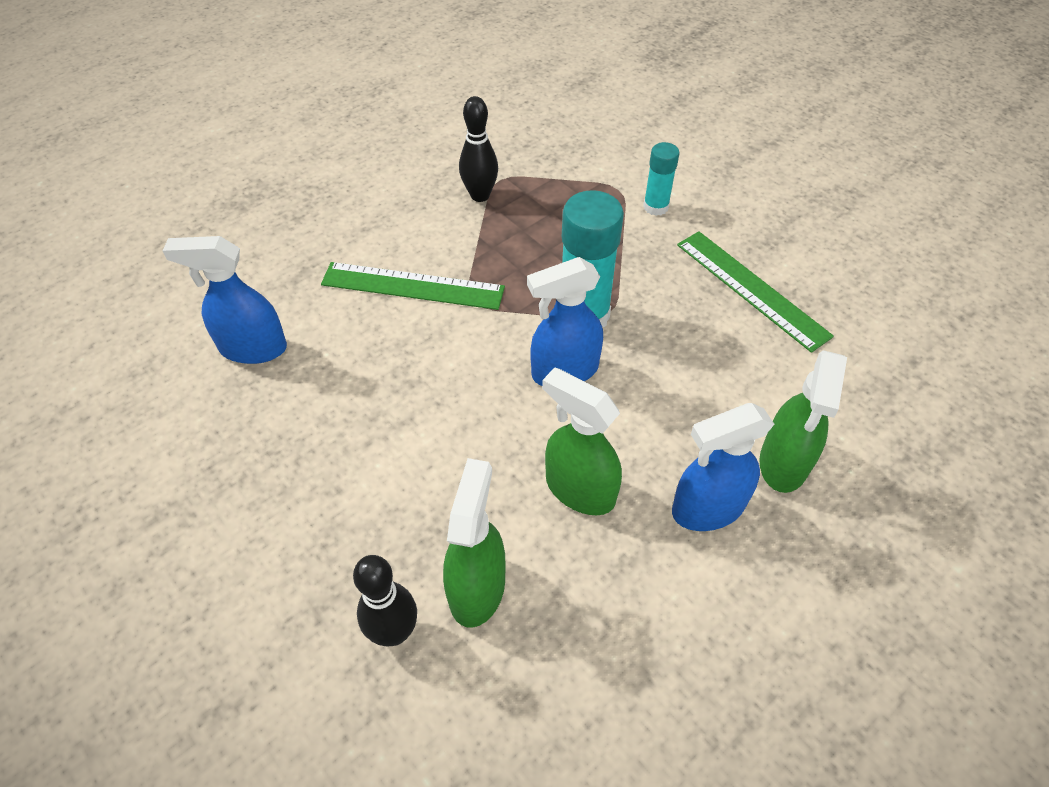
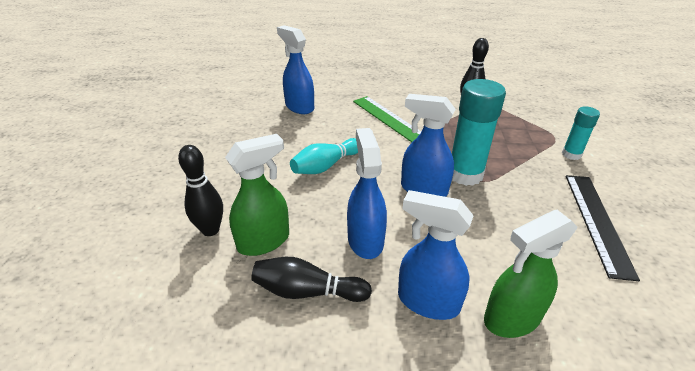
camera: 45 degrees right, 15 degrees down
(416, 423) = (326, 166): none -> turquoise bowling pin
(579, 489) = (365, 240): green spray bottle -> blue spray bottle
(595, 601) = (307, 291): none -> black bowling pin
(751, 289) = (597, 222): green ruler -> black ruler

